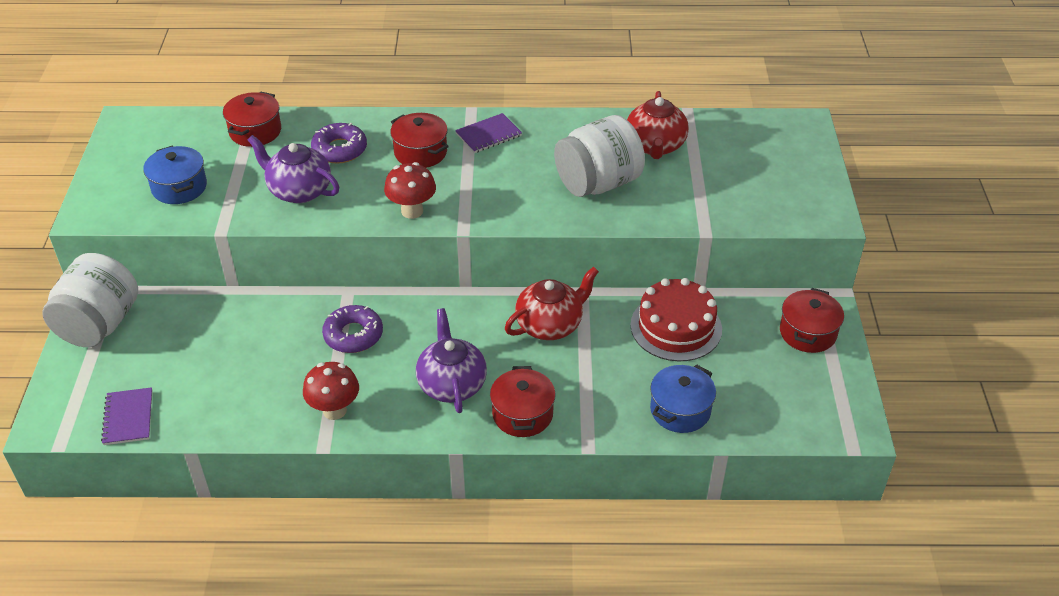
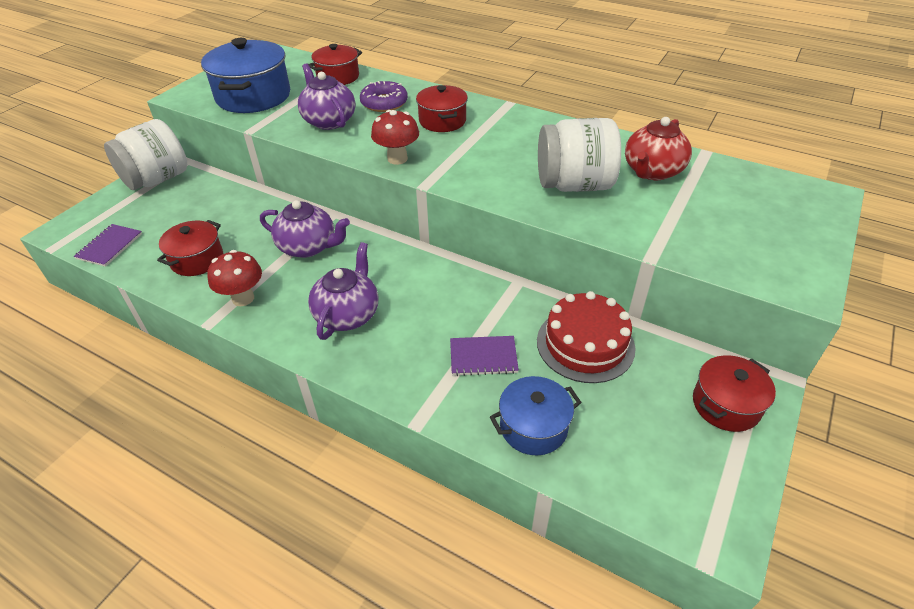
camera: 30 degrees right, 0 degrees up
(179, 187) = (253, 96): blue pot -> blue pot, size x1.67
(353, 335) = (308, 247): purple donut -> purple teapot
(488, 135) = (508, 123): purple notebook -> purple notebook (483, 357)
(522, 414) = (383, 365): red pot -> red pot (197, 259)
(550, 325) = (469, 297): red teapot -> none

